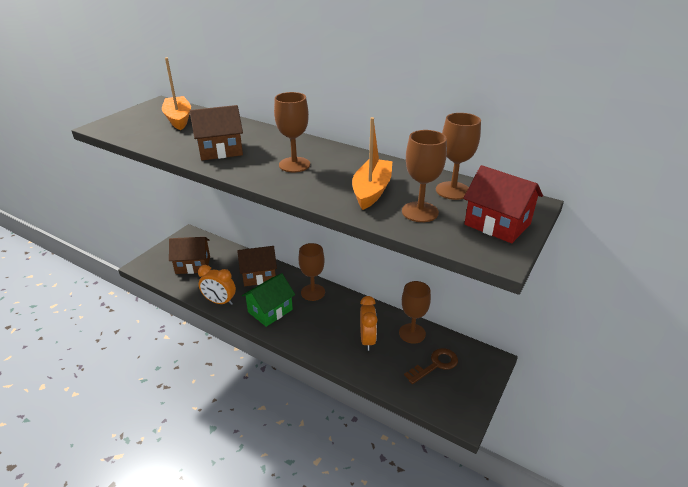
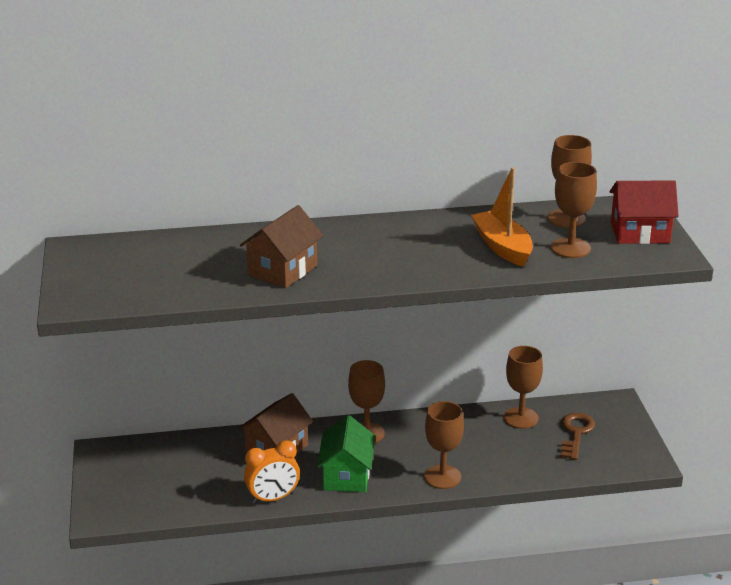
camera: 40 degrees left, 5 degrees down
(178, 119) = (150, 256): orange boat -> none
(193, 265) = (170, 480): brown house -> none
(294, 165) = (389, 253): brown goblet -> brown goblet (442, 477)
(367, 340) = (487, 447): orange clock -> none

